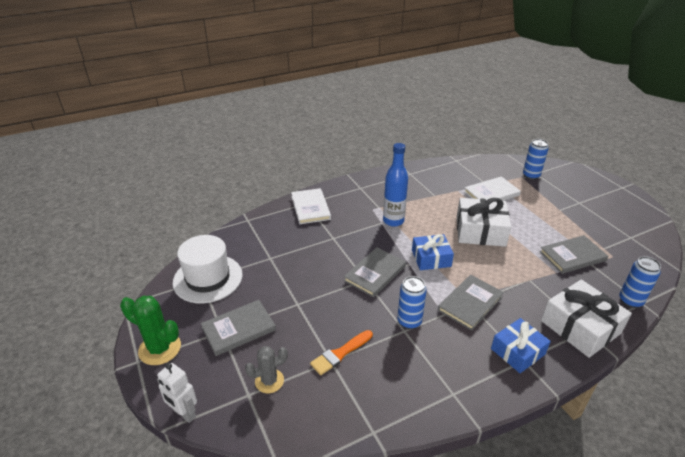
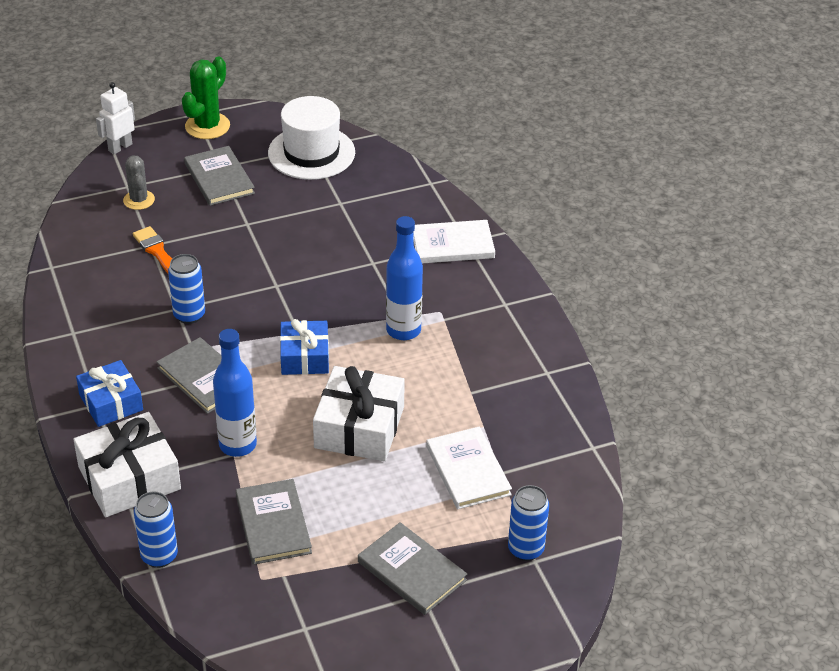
camera: 95 degrees right, 5 degrees up
(375, 273) = (286, 296): grey book -> grey book (411, 571)
(521, 278) = (238, 445): none -> blue bottle

